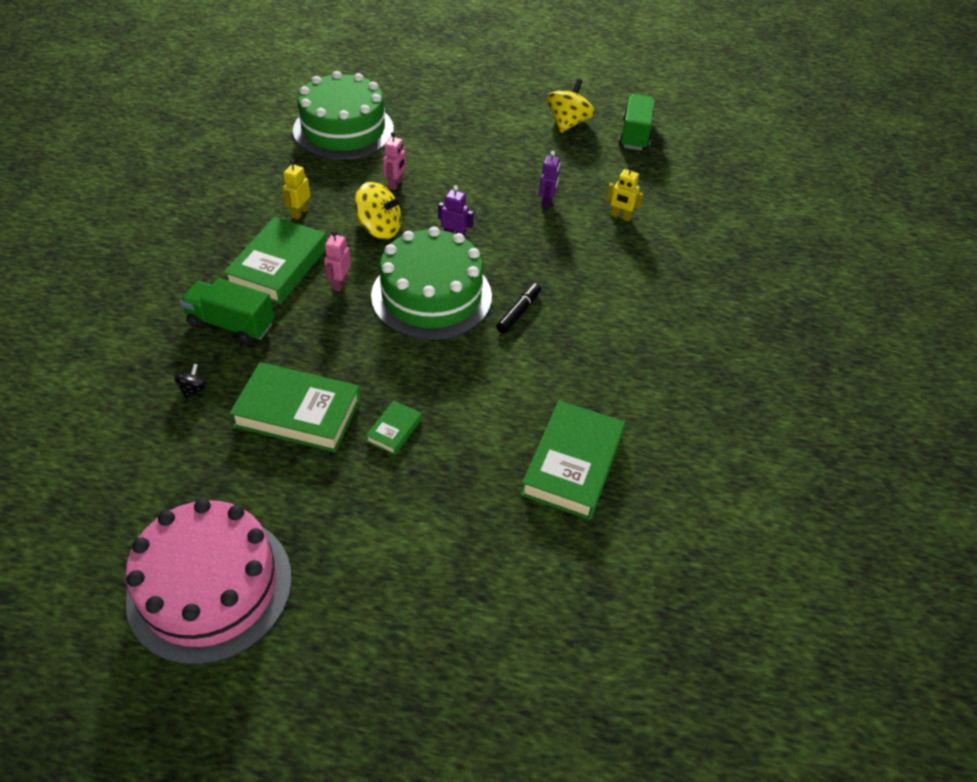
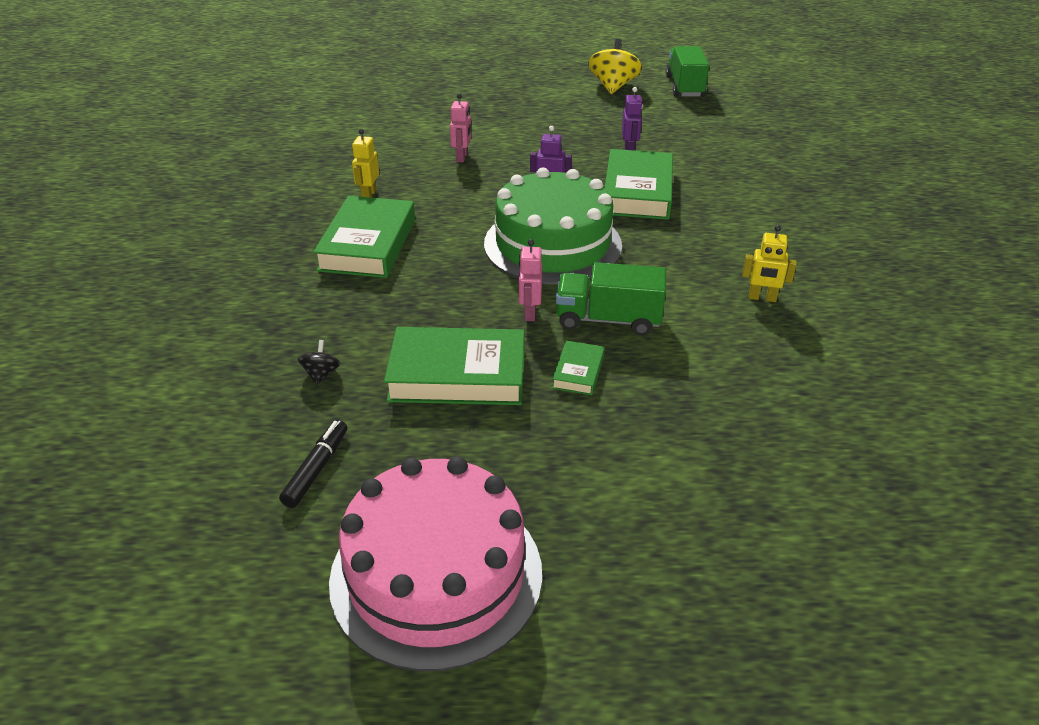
camera: 10 degrees left, 10 degrees down
(231, 324) = (338, 305): green truck -> green truck (608, 319)
(339, 283) = (445, 249): pink robot -> pink robot (529, 313)
(343, 129) = (382, 121): green cake -> none
(379, 229) = (464, 196): yellow spinning top -> none
(519, 312) = (654, 244): black marker -> black marker (316, 469)
(572, 464) = (794, 368): green book -> green book (637, 192)
(620, 216) = (710, 151): yellow robot -> yellow robot (762, 298)

